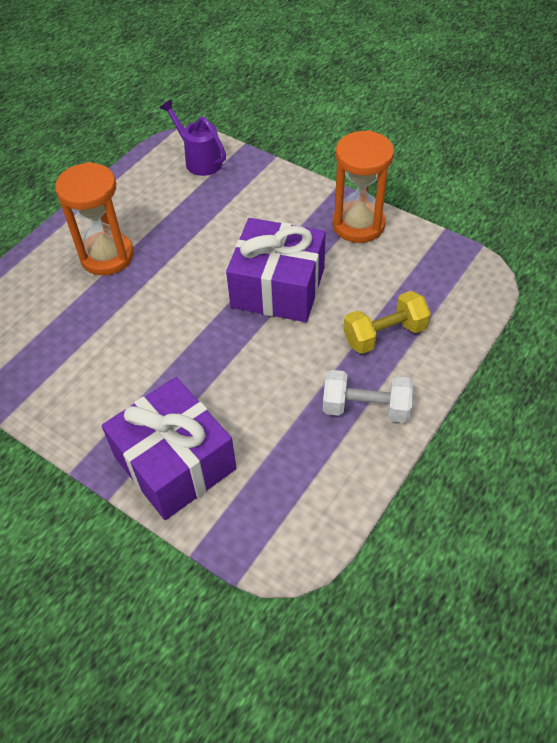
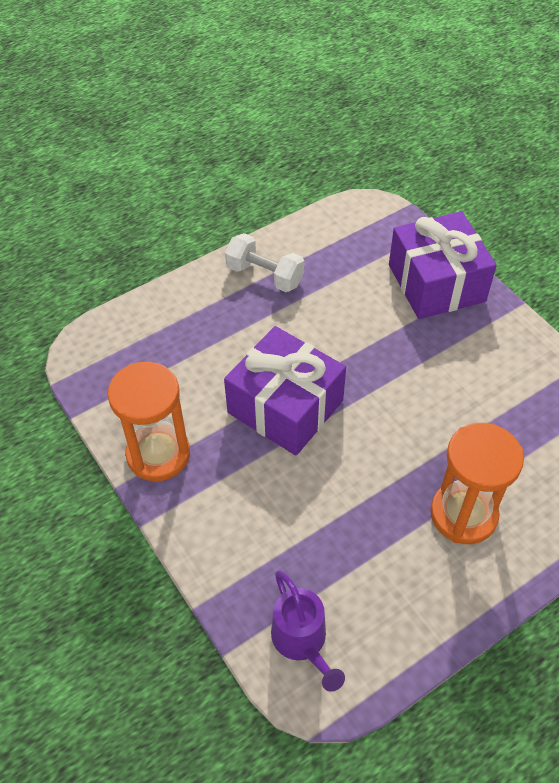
camera: 160 degrees left, 0 degrees up
(384, 334) = (211, 327): yellow dumbbell -> none

